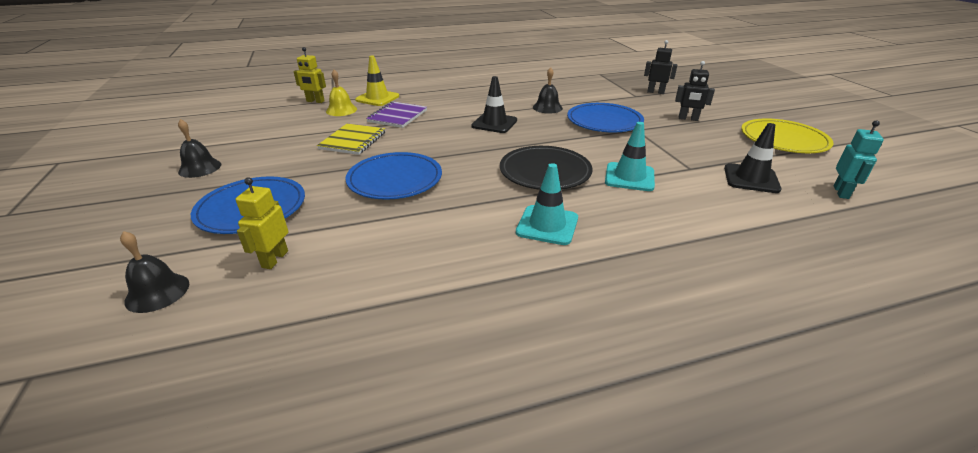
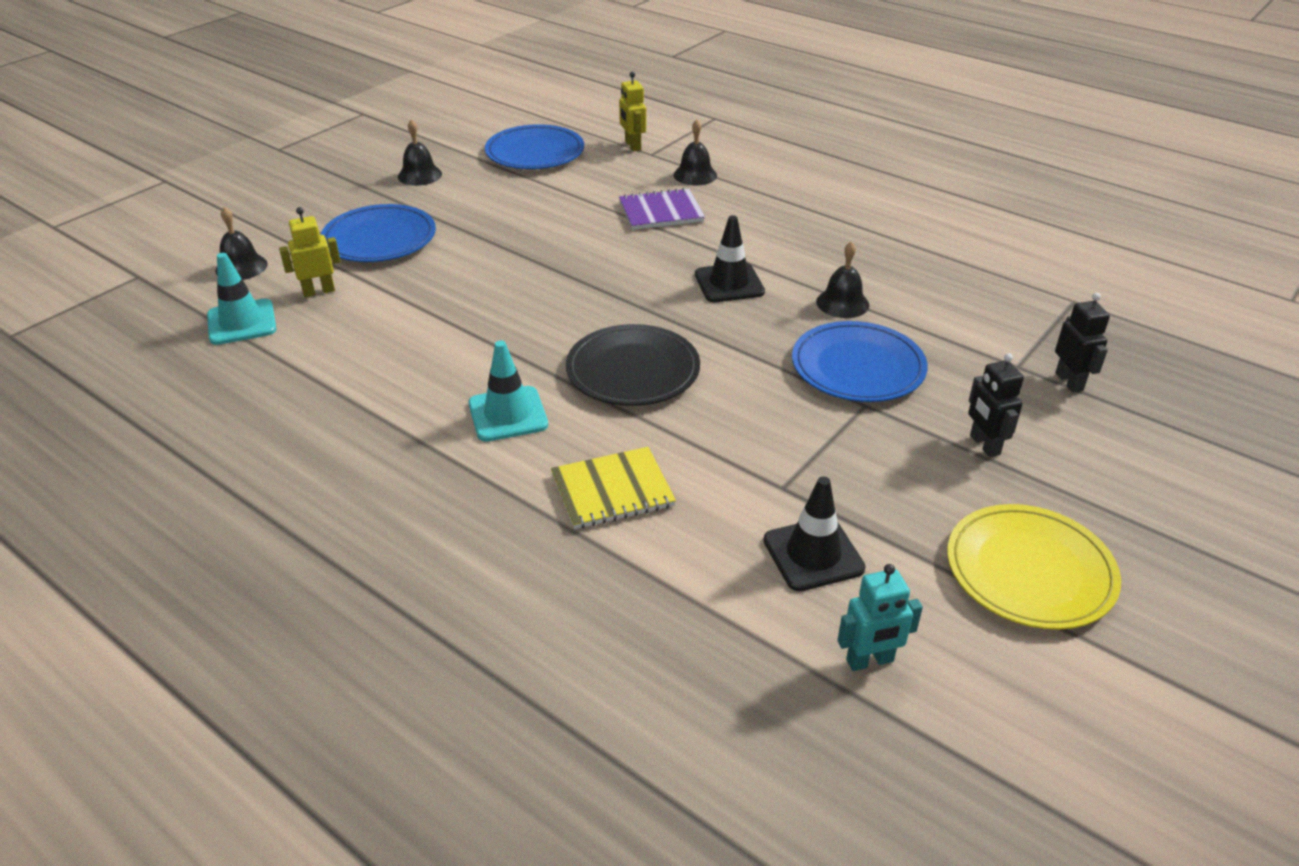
camera: 55 degrees right, 5 degrees up
(341, 110) = (630, 172): yellow bell -> none
(353, 141) = (564, 217): yellow notebook -> yellow notebook (612, 490)
(377, 98) = (695, 175): yellow traffic cone -> black bell
(395, 179) = (507, 283): blue plate -> blue plate (535, 152)
(629, 177) = (691, 440): turquoise traffic cone -> turquoise traffic cone (242, 322)

